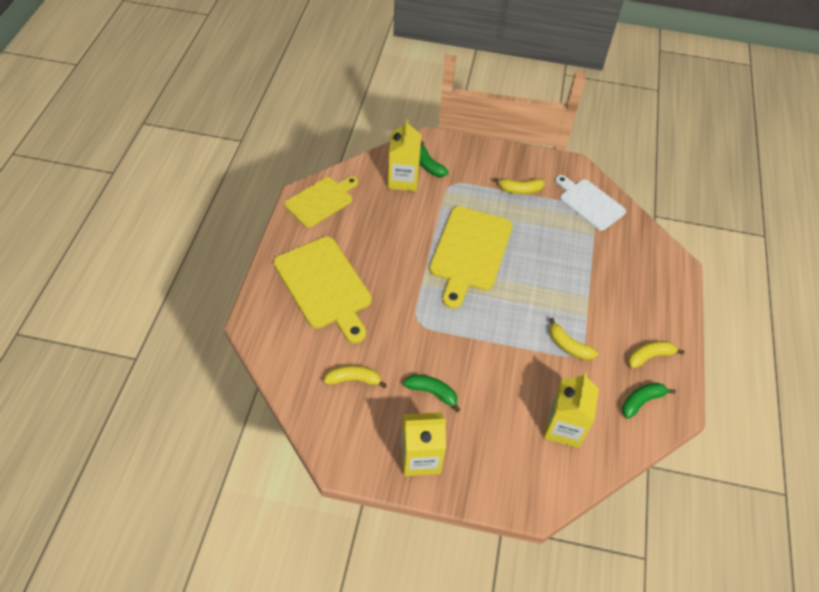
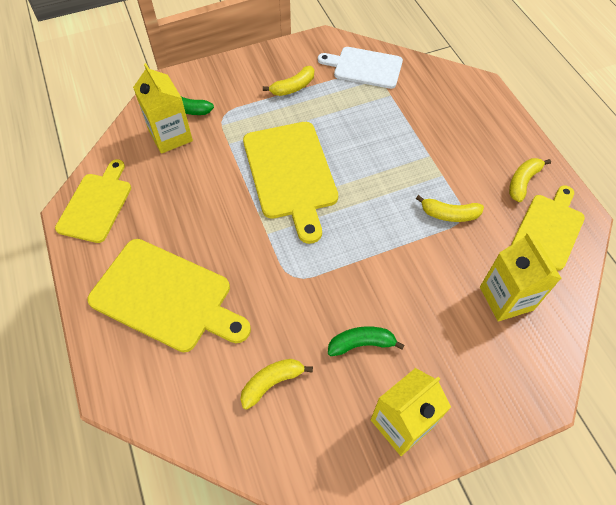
camera: 30 degrees left, 5 degrees up
(641, 401) = (549, 228): green banana -> yellow cutting board

